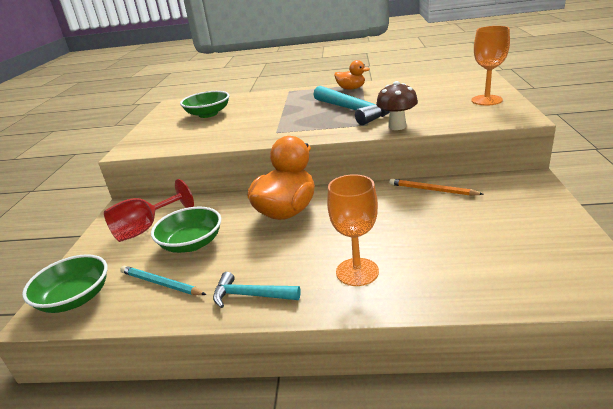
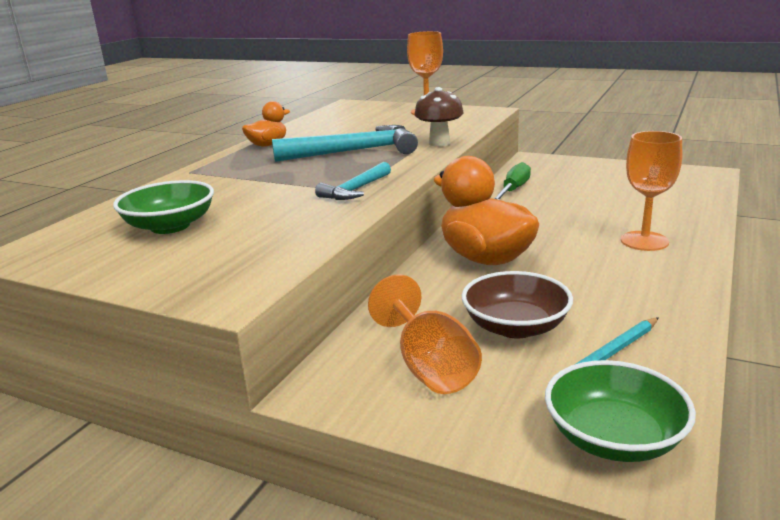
camera: 70 degrees left, 5 degrees down
(145, 228) = (429, 366): red goblet -> orange goblet
(191, 243) = (515, 327): green bowl -> brown bowl
(250, 295) = (664, 296): turquoise hammer -> turquoise hammer (355, 190)
(432, 190) = (513, 190): orange pencil -> green screwdriver

